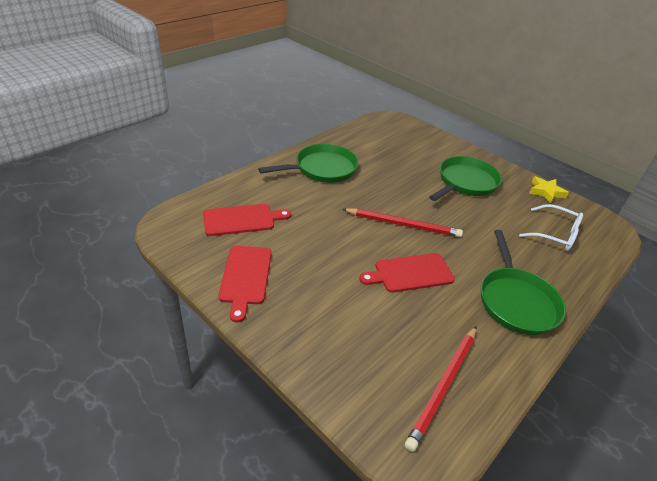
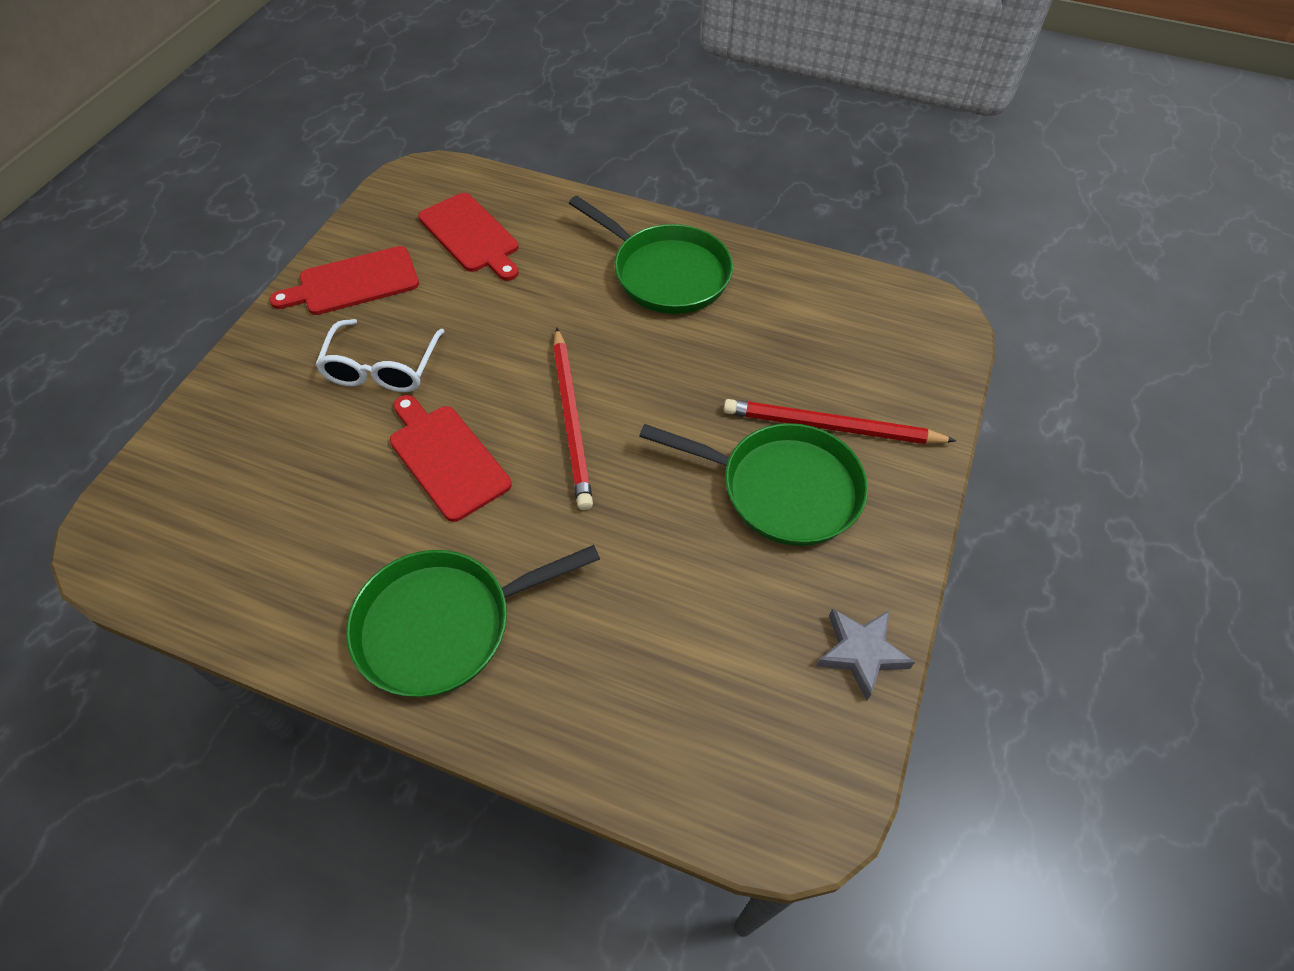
camera: 70 degrees right, 15 degrees up
(444, 386) = (224, 548): red pencil -> red pencil (832, 427)
(546, 192) = (861, 653): yellow star -> grey star
(555, 234) = (694, 683): white glasses -> white glasses (382, 368)

